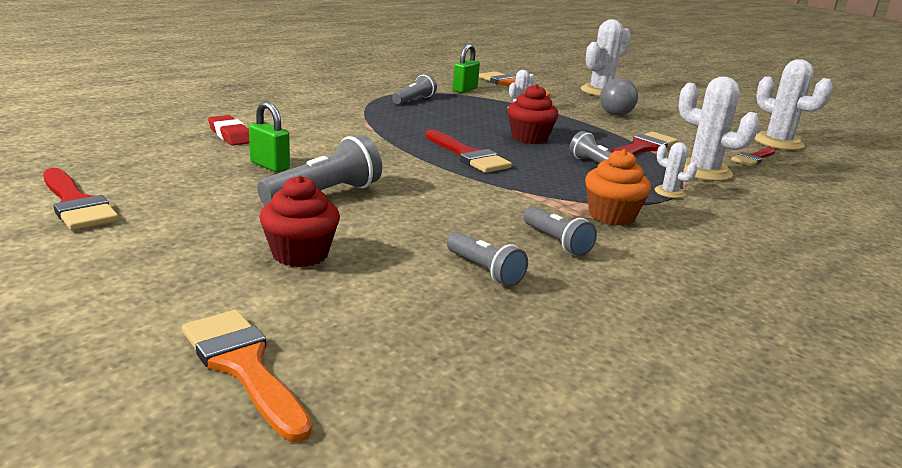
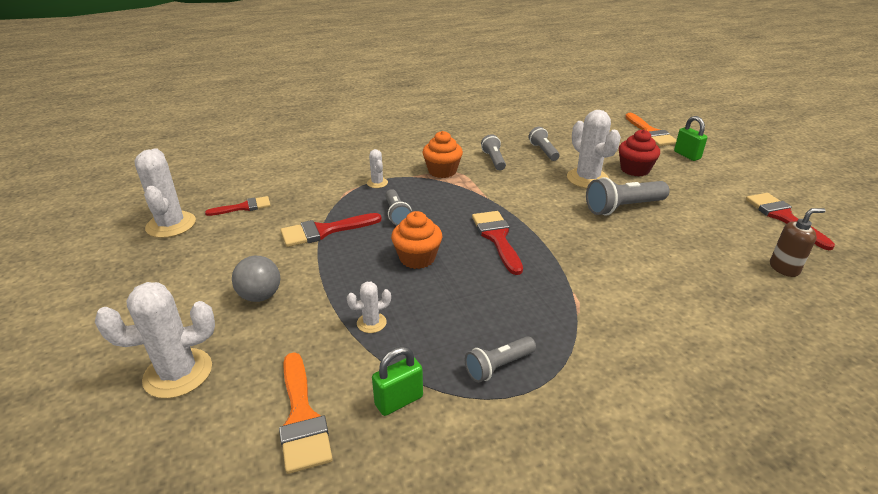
camera: 155 degrees left, 10 degrees up
(138, 155) = (784, 268): none -> brown soap dispenser
(230, 135) = (719, 295): red eraser -> none
(270, 166) = (668, 242): green padlock -> green padlock (687, 155)
(529, 138) = (417, 258): red cupcake -> orange cupcake
(703, 171) = (316, 198): white cactus -> white cactus (587, 179)

